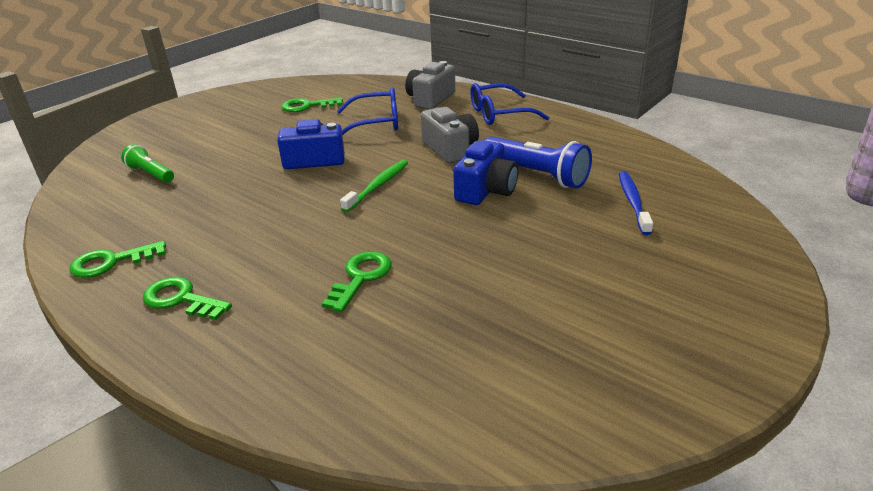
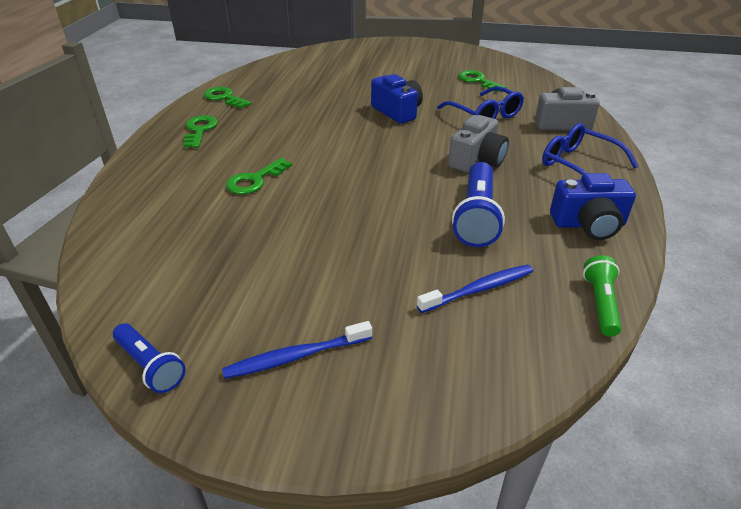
camera: 60 degrees right, 5 degrees up
(151, 174) = (326, 70): green flashlight -> green flashlight (600, 303)
(361, 277) = (255, 180): green key -> green key turned 135 degrees clockwise
(378, 186) = (383, 148): green toothbrush -> none
(486, 190) = (421, 197): blue camera -> blue camera (588, 224)
(657, 410) = (150, 366): none -> blue flashlight
(678, 311) = (295, 356): none -> blue toothbrush

